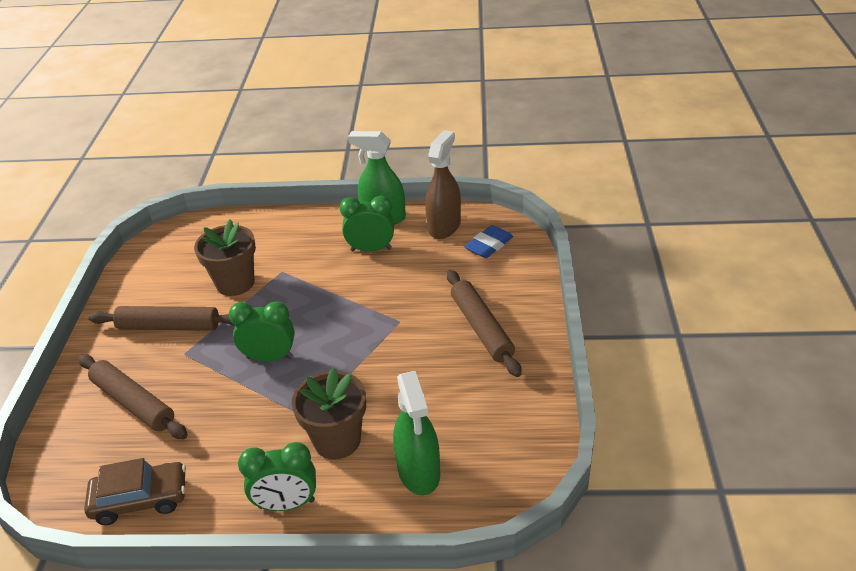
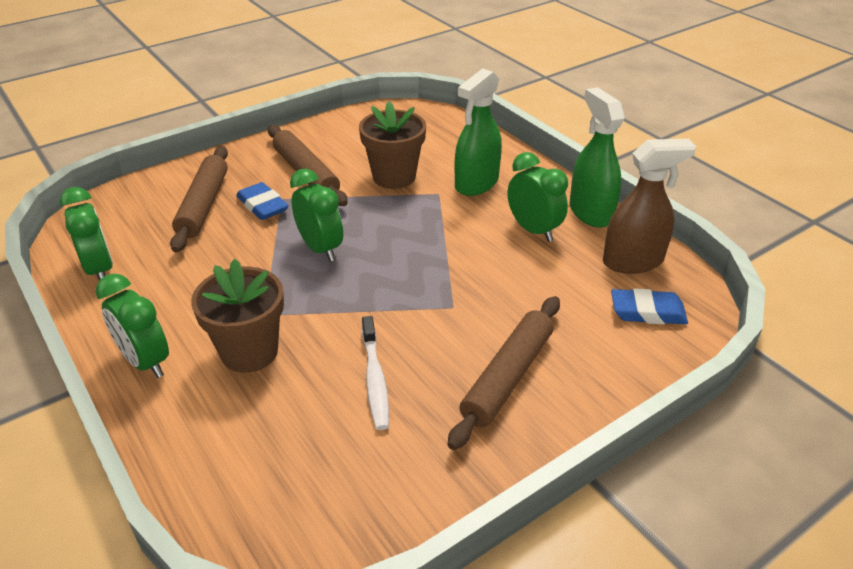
camera: 50 degrees right, 0 degrees up
(140, 499) = (100, 269): brown car -> green clock
(179, 368) = (262, 206): none -> blue eraser
(419, 471) = (250, 439): green spray bottle -> green spray bottle (476, 183)
(426, 388) = (375, 379): none -> white toothbrush

